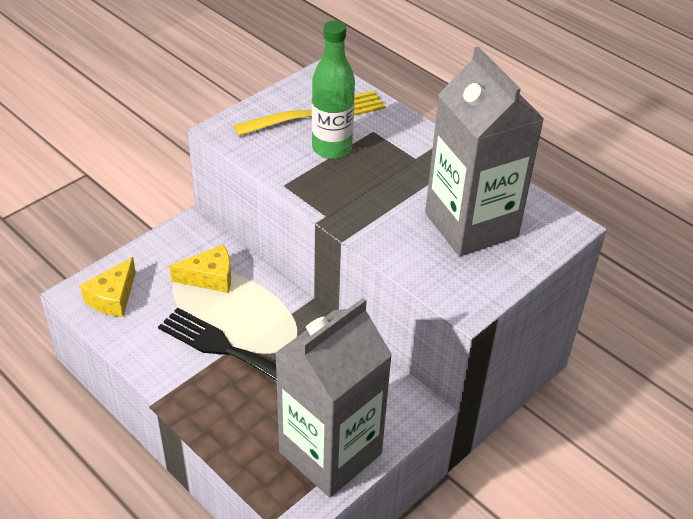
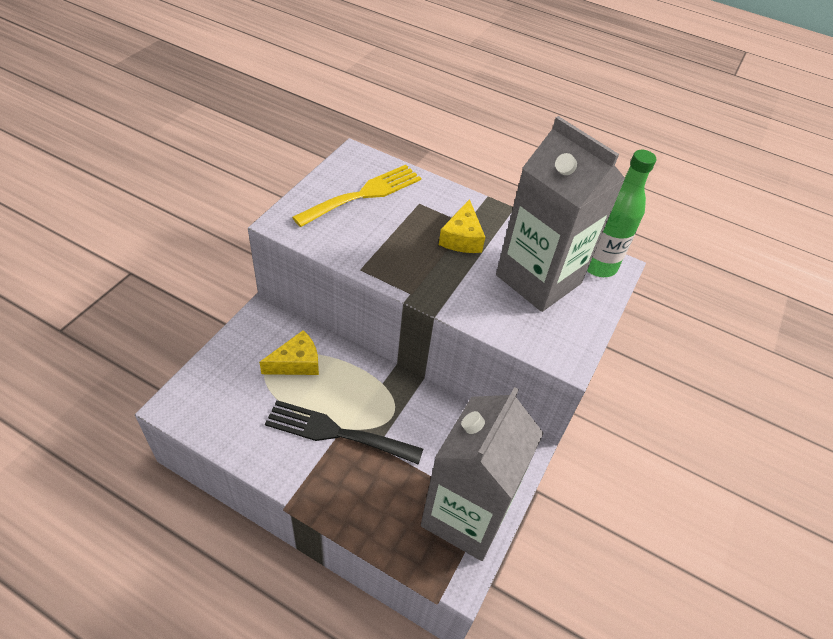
camera: 20 degrees left, 5 degrees up
(113, 297) = (210, 402): yellow cheese -> yellow cheese (462, 238)
(332, 148) = (390, 225): green bottle -> green bottle (598, 266)

